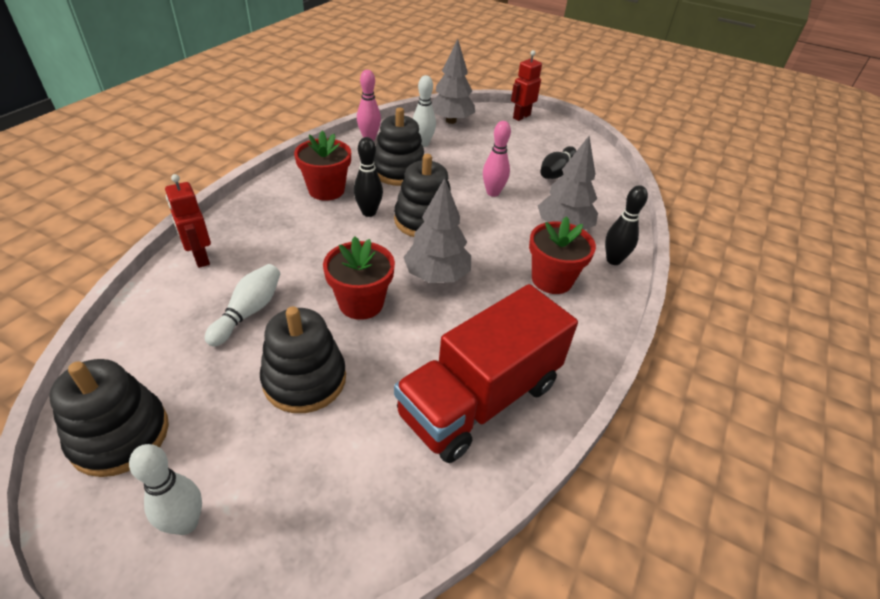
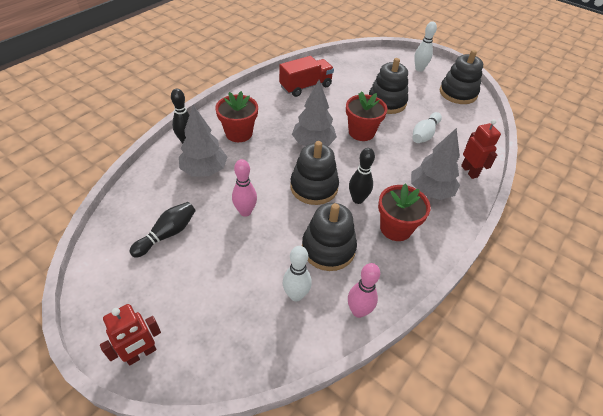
camera: 170 degrees left, 5 degrees up
(451, 121) = (248, 347): grey tree -> grey tree (430, 191)
(480, 399) = (305, 86): red truck -> red truck, size x0.65

